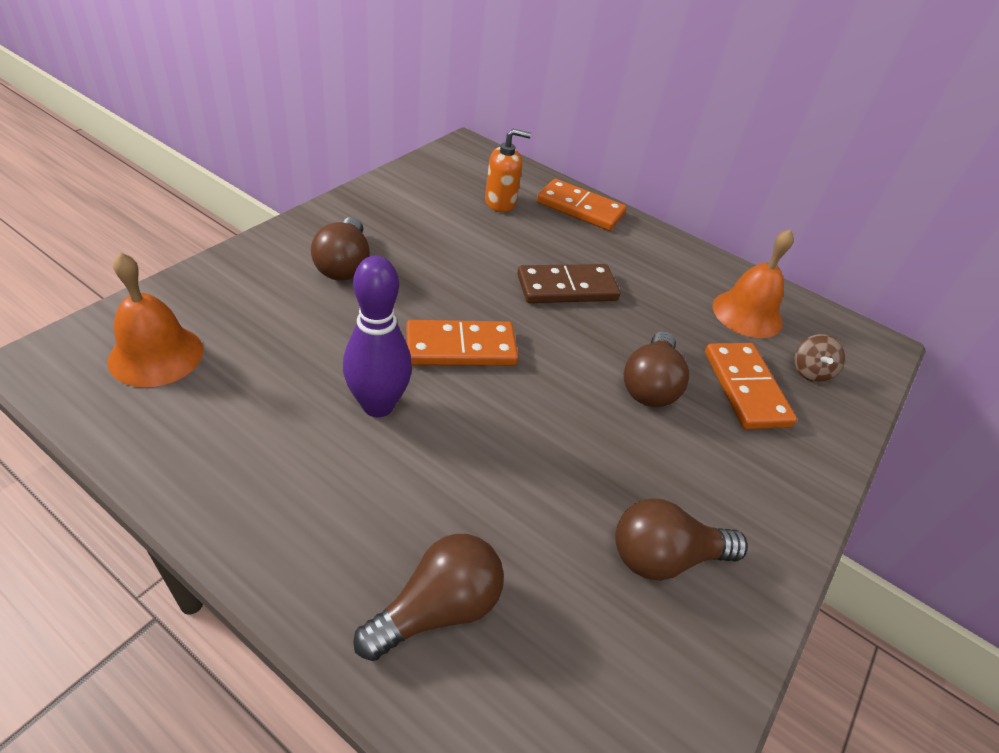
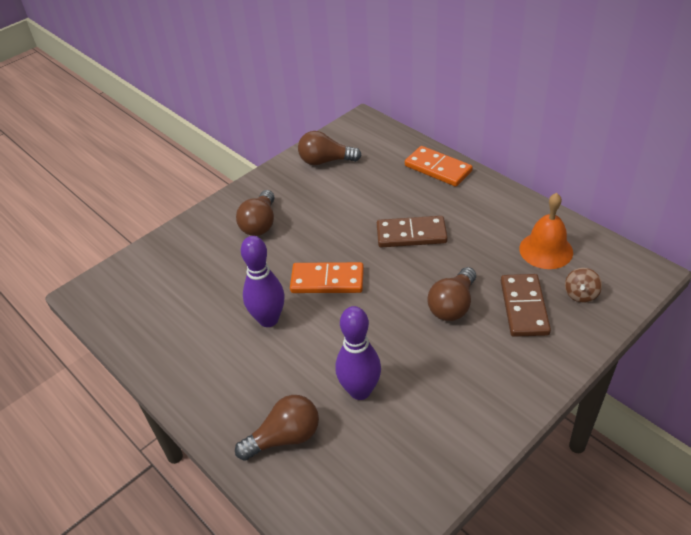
camera: 20 degrees right, 0 degrees up
(156, 355) = (143, 289): orange bell -> none
(500, 202) = (377, 168): orange soap dispenser -> none
(547, 519) = (360, 391): none -> purple bowling pin
(664, 557) = (429, 416): brown light bulb -> brown light bulb (325, 161)
(746, 388) = (524, 307): orange domino -> brown domino

